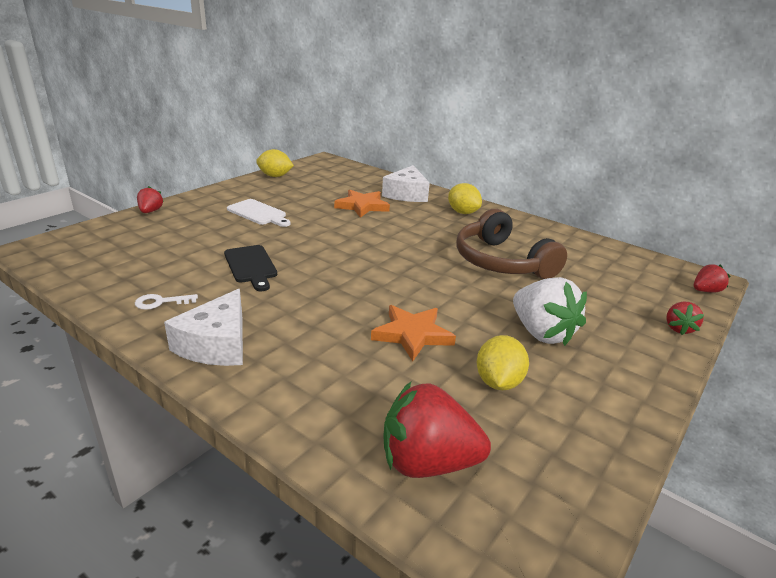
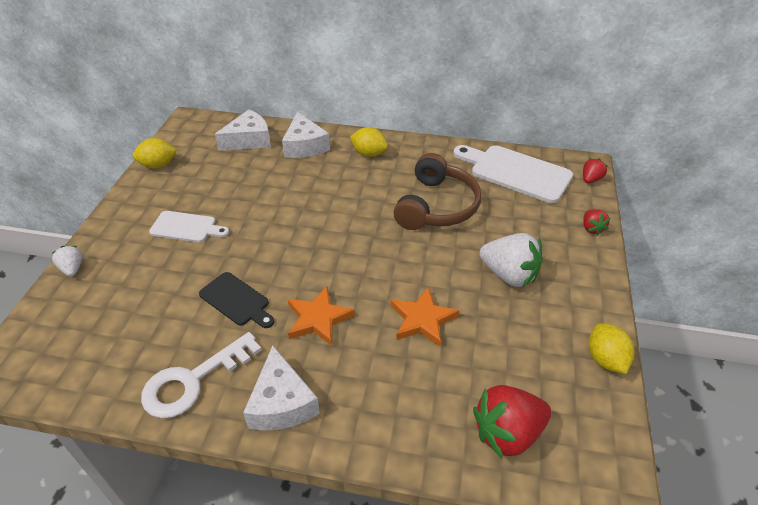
camera: 25 degrees left, 15 degrees up
(150, 211) = (72, 269): red strawberry -> white strawberry
(161, 302) = (193, 380): white key -> white key, size x2.18
(361, 180) = (249, 140): none -> white cheese
(362, 206) = (276, 179): orange star -> orange star (318, 319)
(498, 382) = (508, 338): yellow lemon -> yellow lemon (605, 359)
(501, 262) = (437, 206): brown headphones -> brown headphones turned 105 degrees counterclockwise
(612, 262) = (516, 172): none -> white cutting board

